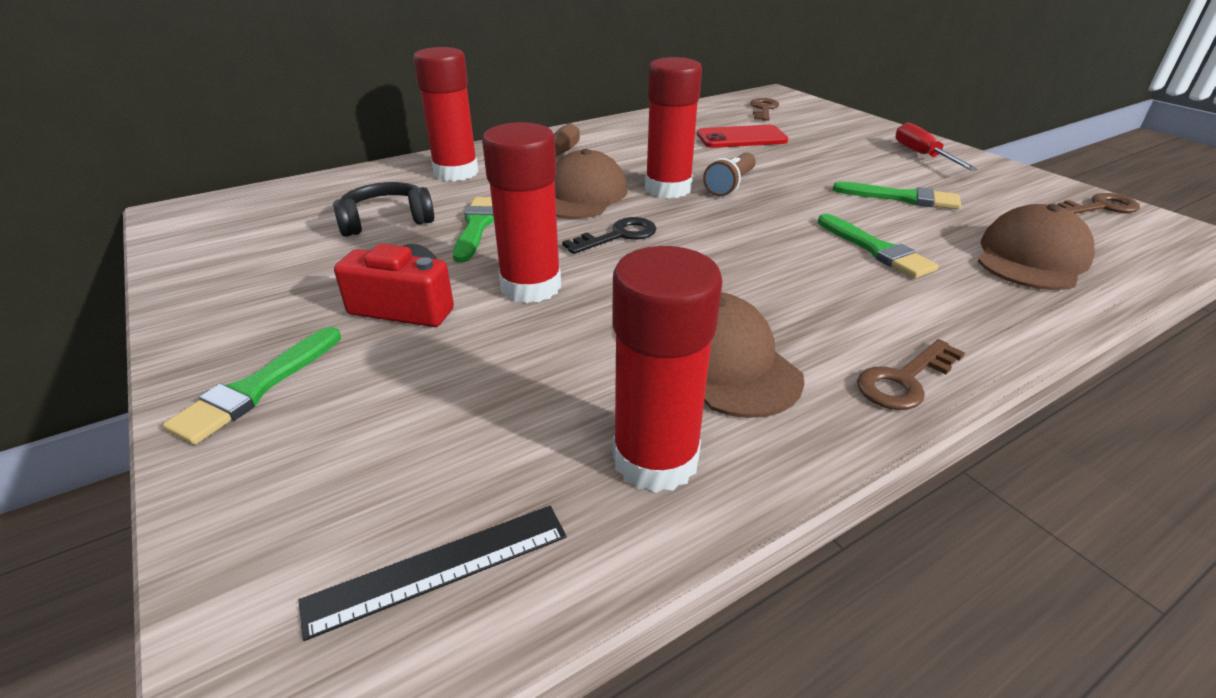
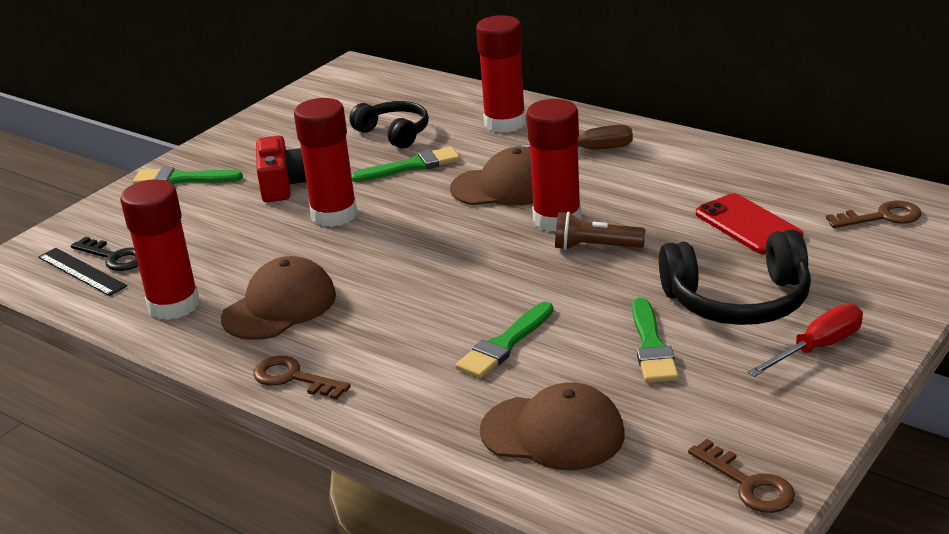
camera: 70 degrees right, 5 degrees down
(618, 236) = (438, 223): black key -> black key (114, 257)
(848, 161) = (738, 301): none -> black headphones

